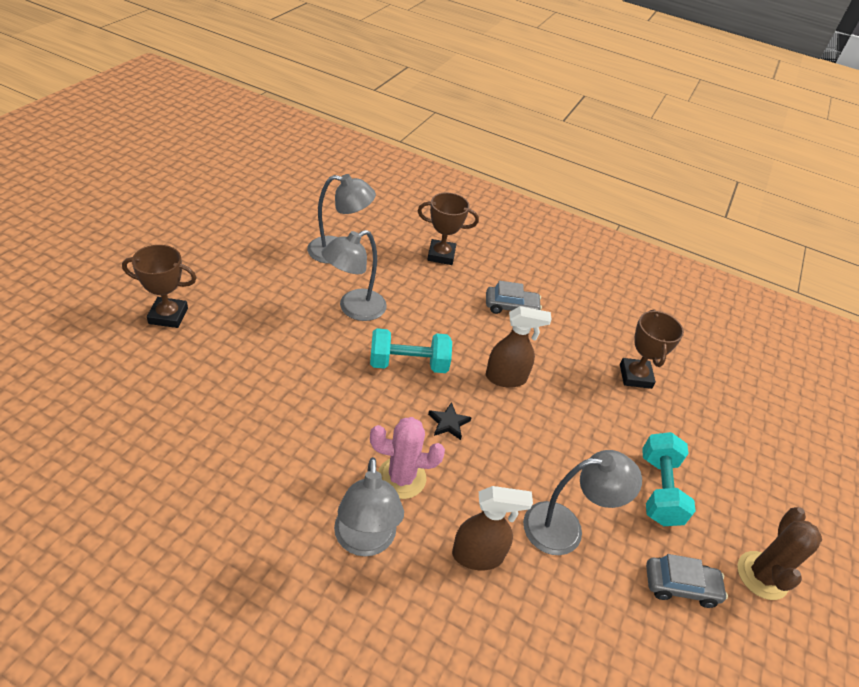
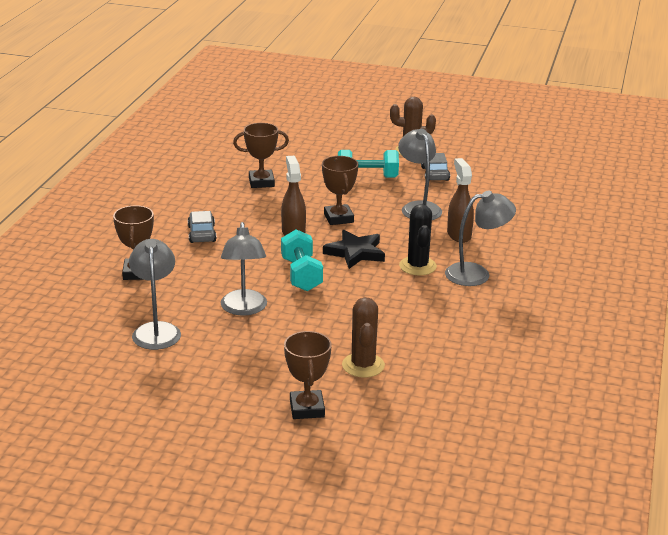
camera: 95 degrees left, 15 degrees down
(214, 371) = (363, 365): none -> brown cactus
(354, 309) = (244, 309): grey lamp -> grey lamp turned 45 degrees clockwise
(401, 478) = (417, 266): pink cactus -> black cactus
(448, 423) = (355, 252): black star -> black star, size x1.80
(538, 428) = (338, 218): none -> brown trophy

